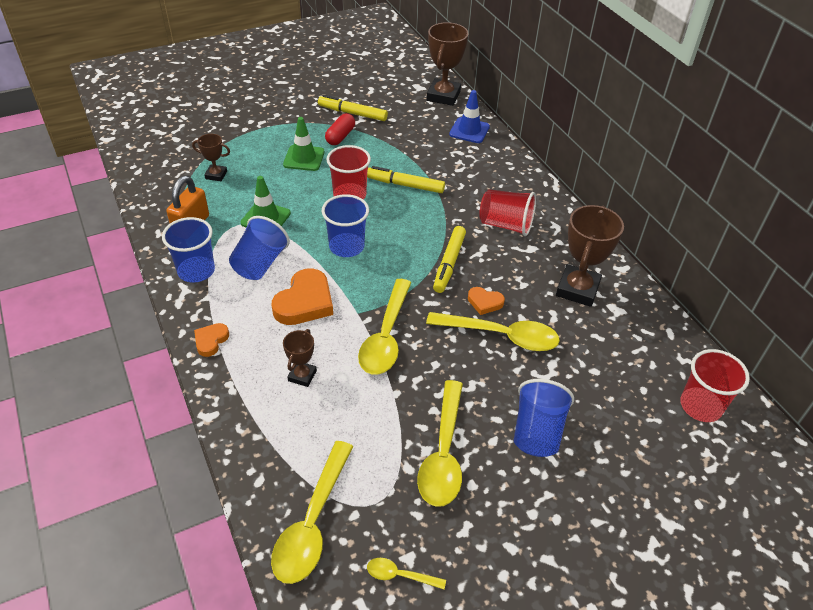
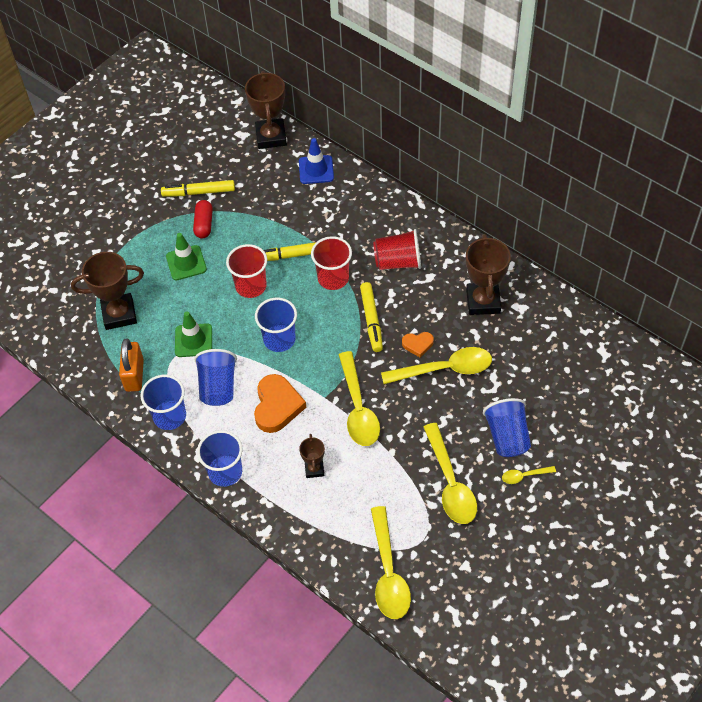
camera: 20 degrees left, 10 degrees up
(211, 341) = (225, 472): orange heart -> blue cup
(216, 175) = (119, 314): brown trophy -> brown trophy, size x1.87
(400, 575) = (466, 579): yellow spoon -> yellow spoon (524, 476)
(700, 406) = (611, 365): red cup -> red cup (333, 278)

